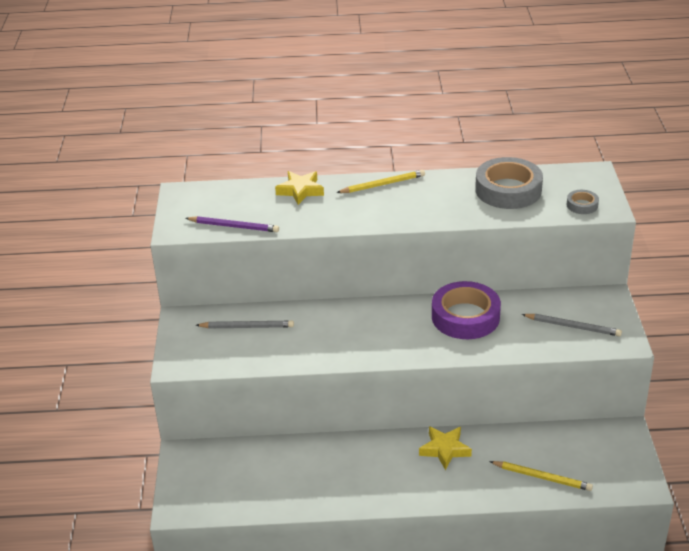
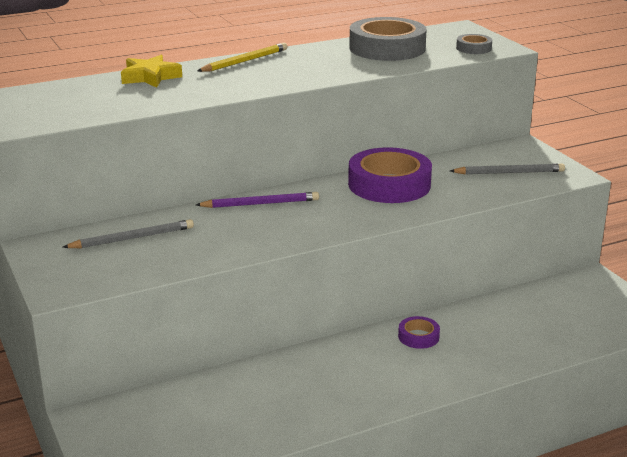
camera: 25 degrees left, 10 degrees down
(234, 226) = (88, 113): purple pencil -> purple pencil (260, 203)
(445, 449) = (418, 337): yellow star -> purple tape
(542, 477) = (544, 336): yellow pencil -> none

